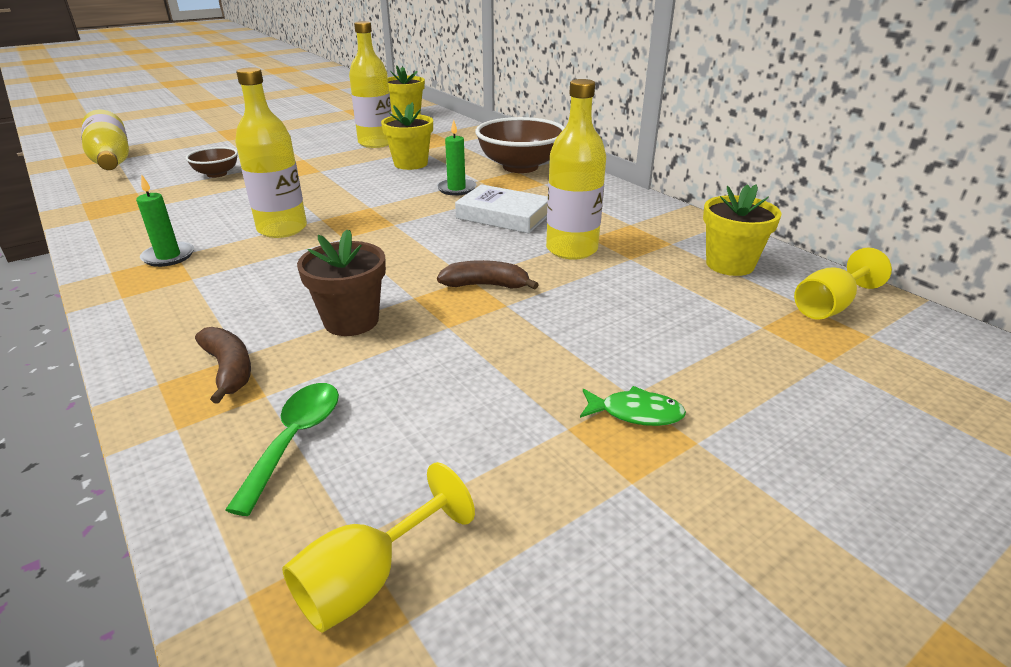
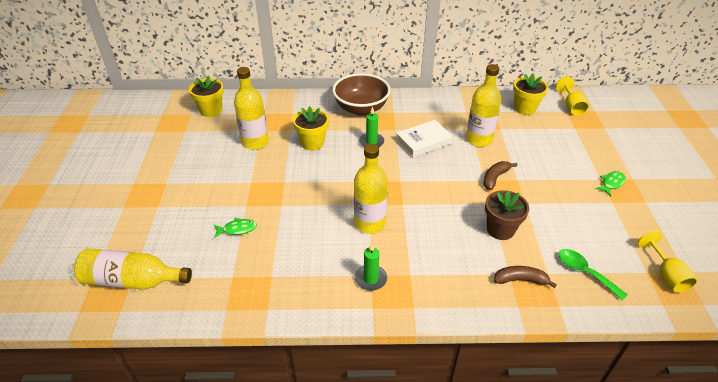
camera: 55 degrees left, 10 degrees up
(217, 174) = (237, 229): brown bowl -> green fish

